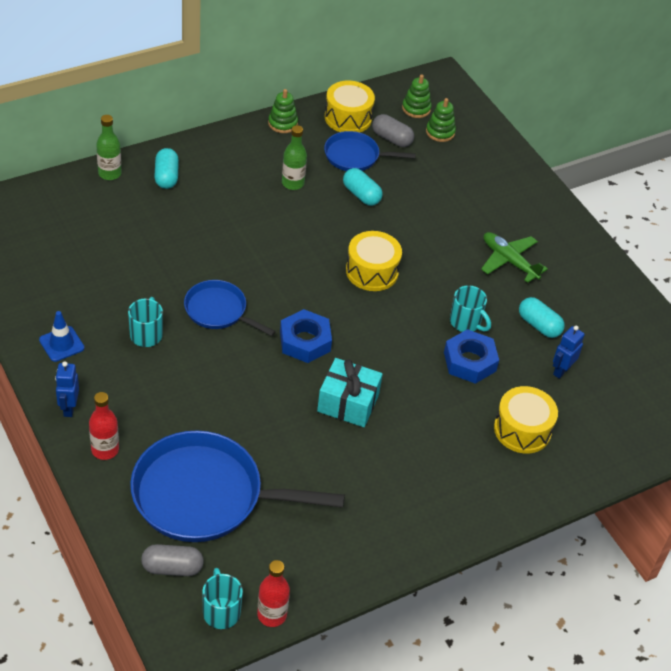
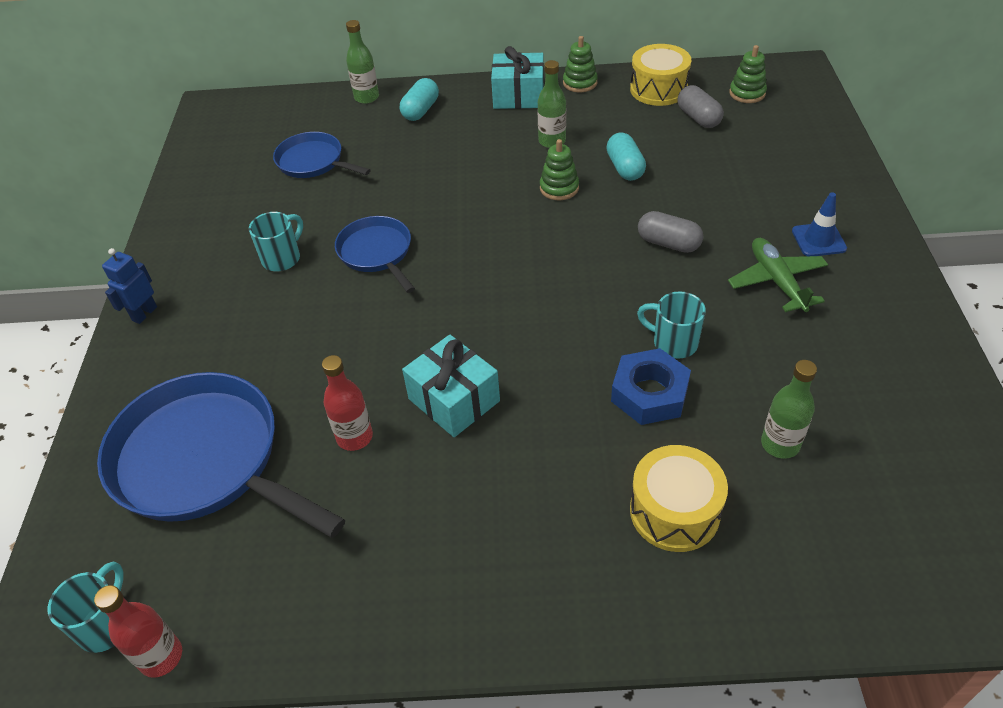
camera: 35 degrees right, 0 degrees up
(61, 344) = (191, 246): blue traffic cone -> blue traffic cone (818, 240)
(105, 450) = (142, 370): red bottle -> red bottle (354, 437)
(172, 568) = (98, 540): grey capsule -> grey capsule (668, 243)
(240, 146) = (518, 96): none -> turquoise gift
(305, 341) = (451, 311): blue nut -> none
(355, 156) = (642, 128): blue pan -> blue pan (313, 162)
(372, 271) = (585, 252): yellow drum -> none
(440, 132) = (763, 121): green stacking toy -> green stacking toy (559, 188)
(466, 323) = (673, 342): turquoise mug -> turquoise mug turned 135 degrees clockwise
(539, 325) = (777, 373): turquoise capsule -> none
(561, 371) = (780, 444): blue robot -> green bottle

